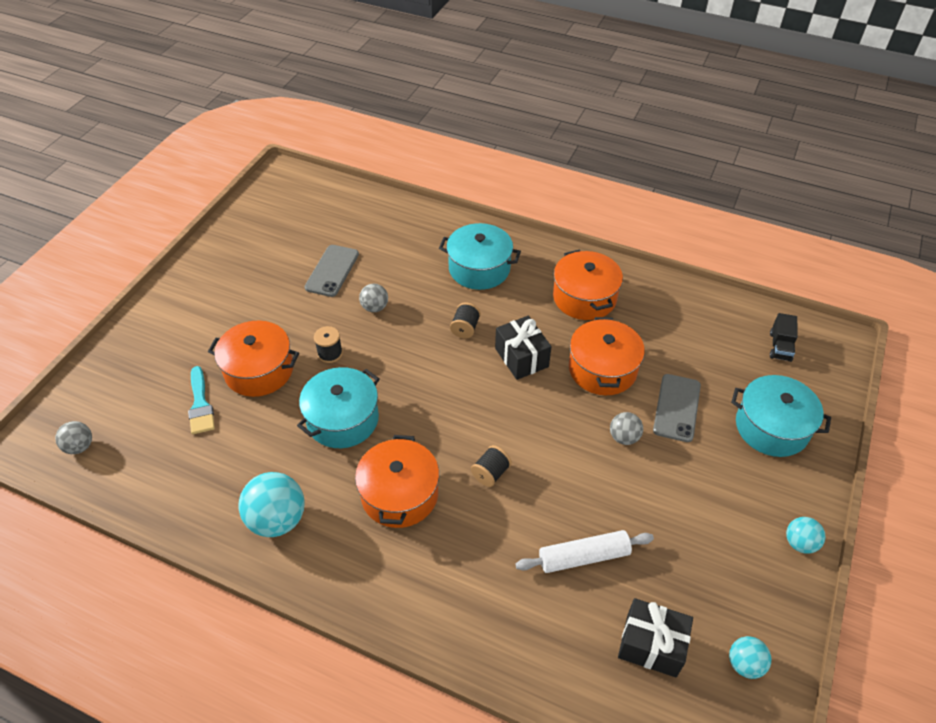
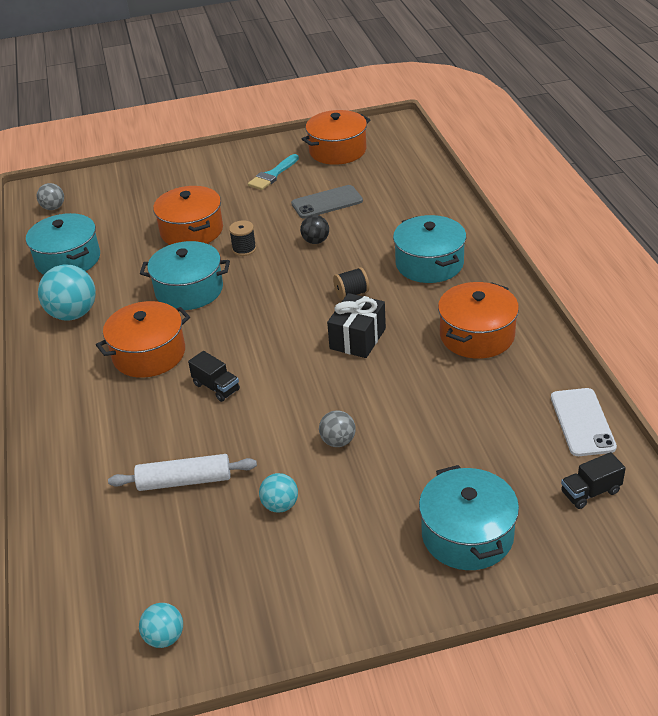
camera: 55 degrees right, 10 degrees down
(185, 480) = (68, 260): none -> turquoise pot
(200, 405) = (135, 227): turquoise brush -> turquoise brush (272, 175)
(375, 307) = (315, 241): grey ball -> black ball
(490, 473) = (216, 387): black spool -> black truck
(583, 557) = (184, 481): white rolling pin -> white rolling pin turned 45 degrees counterclockwise
(602, 369) = (403, 389): orange pot -> orange pot (337, 151)
(651, 645) = (133, 565): black gift -> none
(676, 408) = (413, 457): grey phone -> none
(716, 308) = (582, 422): none -> white phone
(799, 543) = (339, 620): turquoise ball -> turquoise ball (280, 505)

